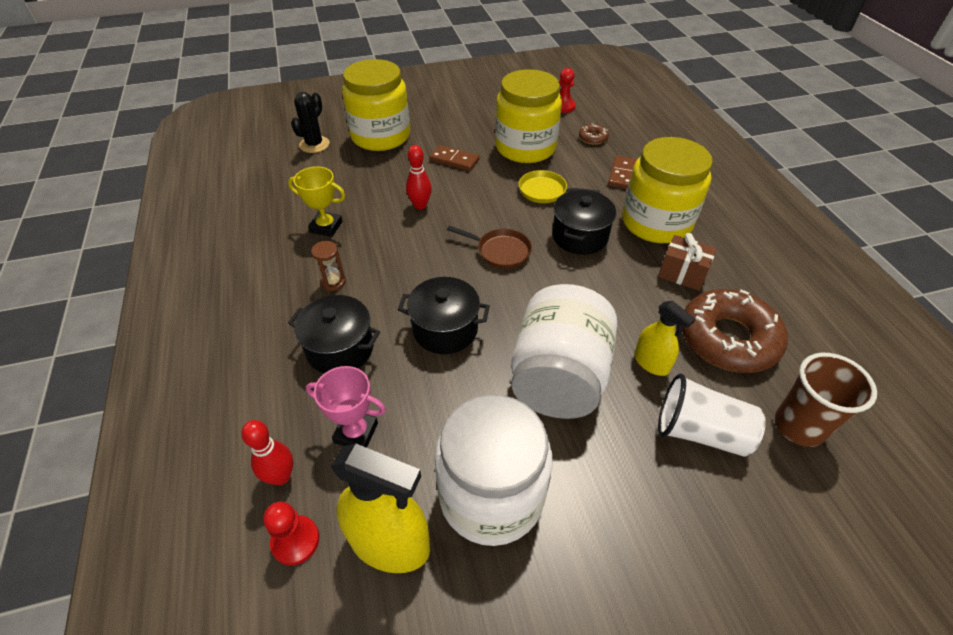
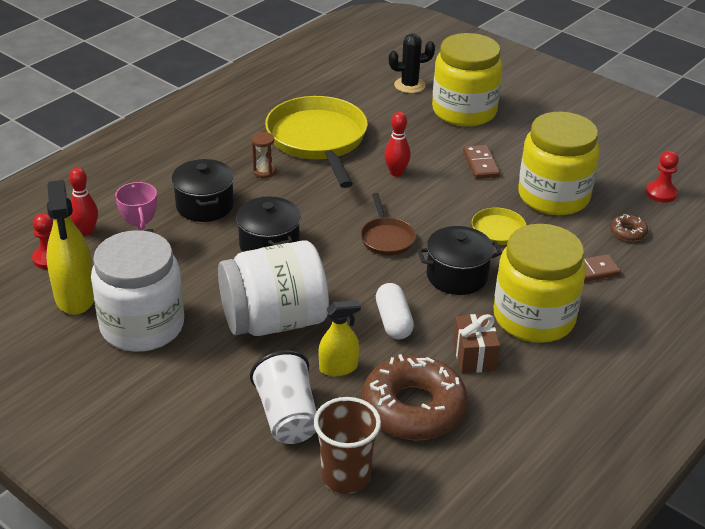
camera: 55 degrees right, 10 degrees down
(326, 227) = (318, 140): yellow trophy -> yellow pan
(611, 298) = (393, 321): none -> white capsule
(651, 363) = (338, 368): yellow spray bottle -> yellow spray bottle turned 120 degrees counterclockwise

